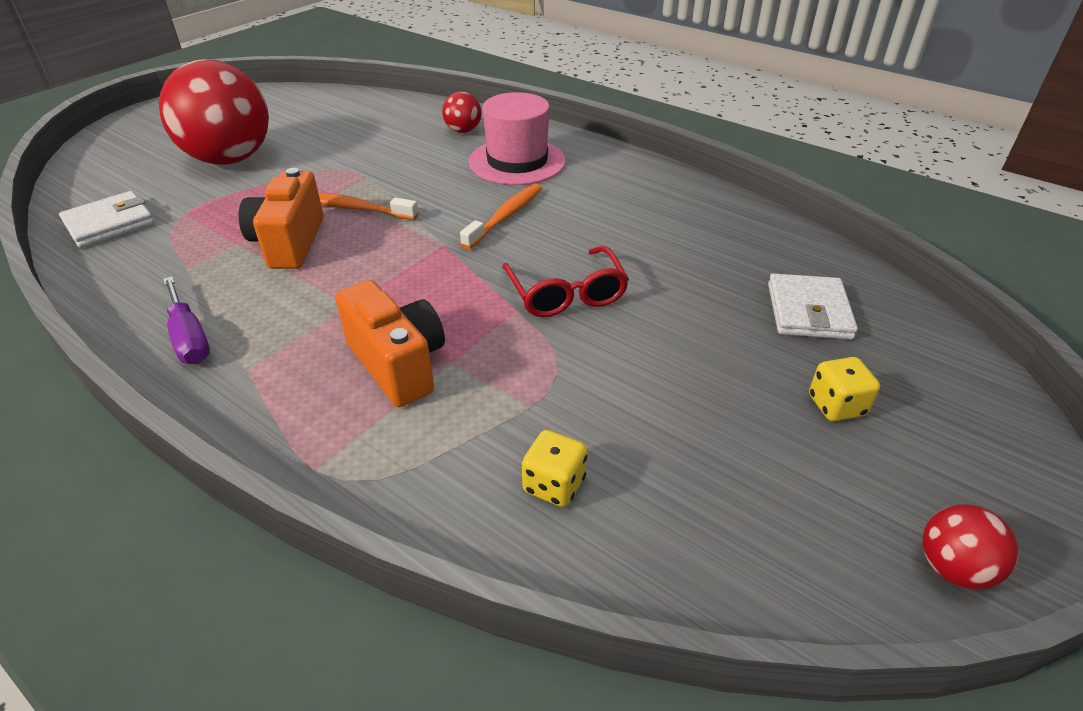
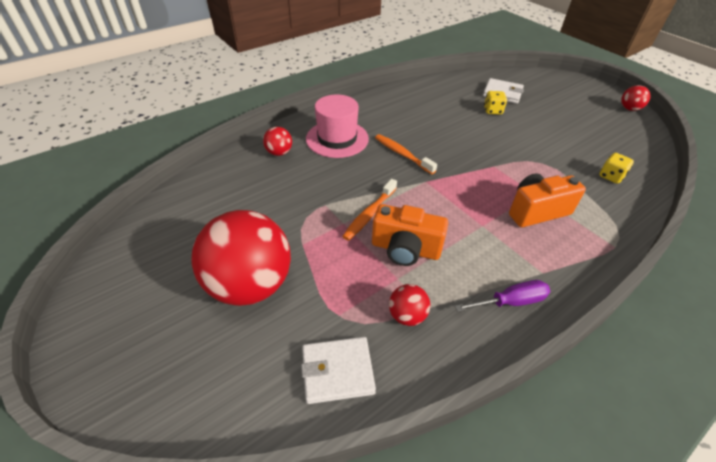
camera: 75 degrees left, 5 degrees up
(110, 223) = (337, 371): white wallet -> white wallet turned 75 degrees counterclockwise
(176, 256) = (407, 315): none -> red ball
(566, 294) = (482, 148): red glasses -> none
(836, 406) = (559, 105): yellow dice -> yellow dice (492, 110)

